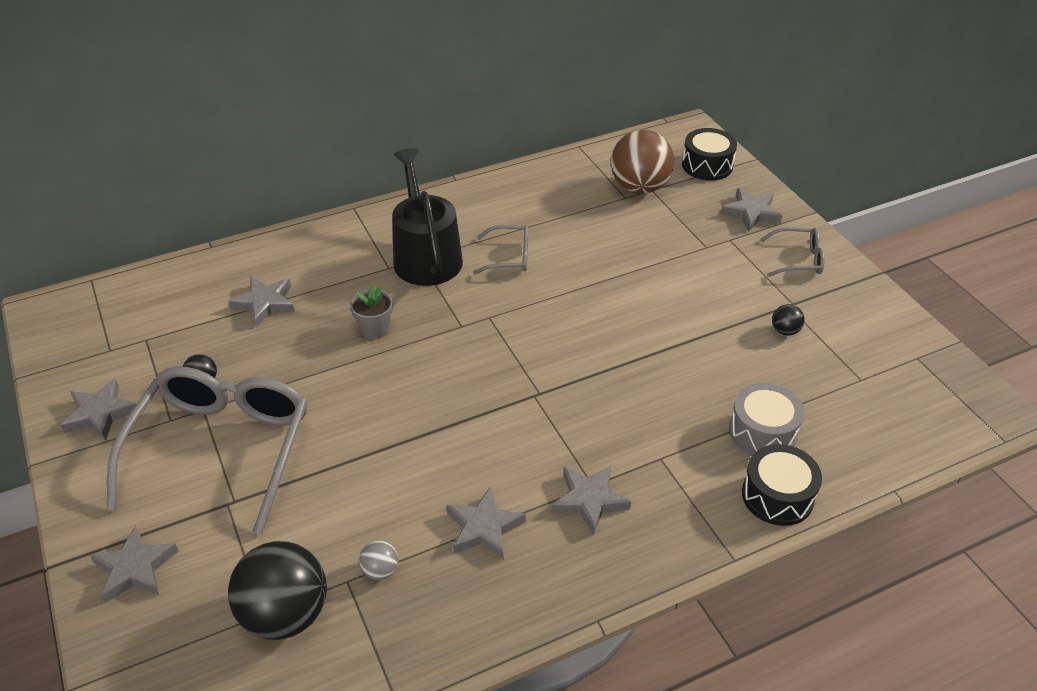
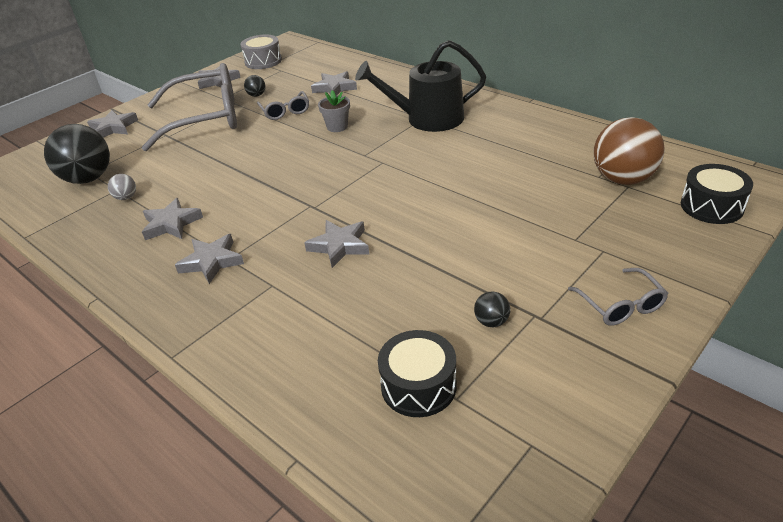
camera: 70 degrees right, 5 degrees down
(425, 256) = (428, 119): black watering can -> black watering can turned 150 degrees counterclockwise
(509, 257) = (459, 149): grey glasses -> grey glasses (285, 111)
(751, 213) = (665, 254): grey star -> grey star (339, 246)
(762, 432) = (334, 339): grey drum -> grey drum (263, 61)
(777, 496) = (254, 368): black drum -> black drum (418, 386)

